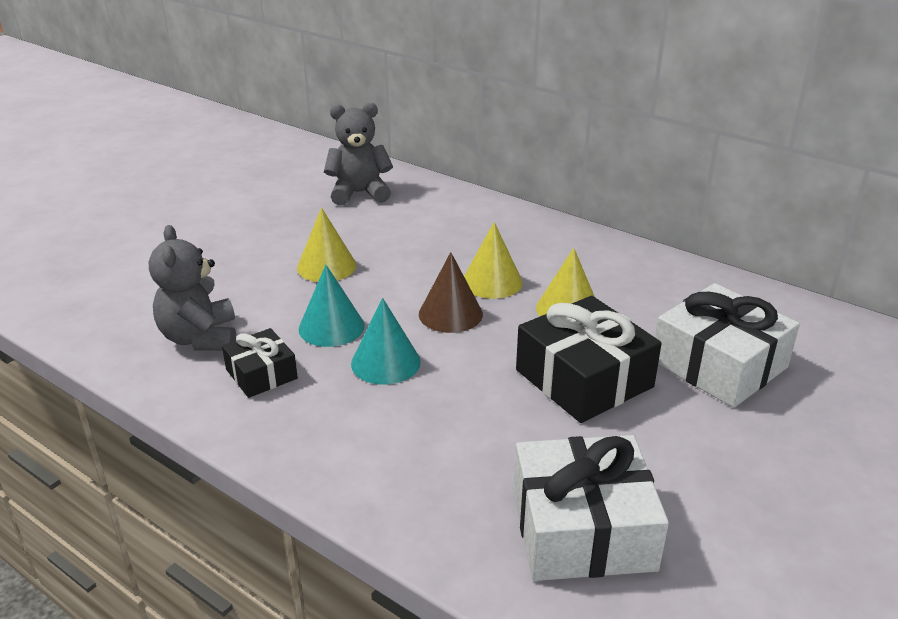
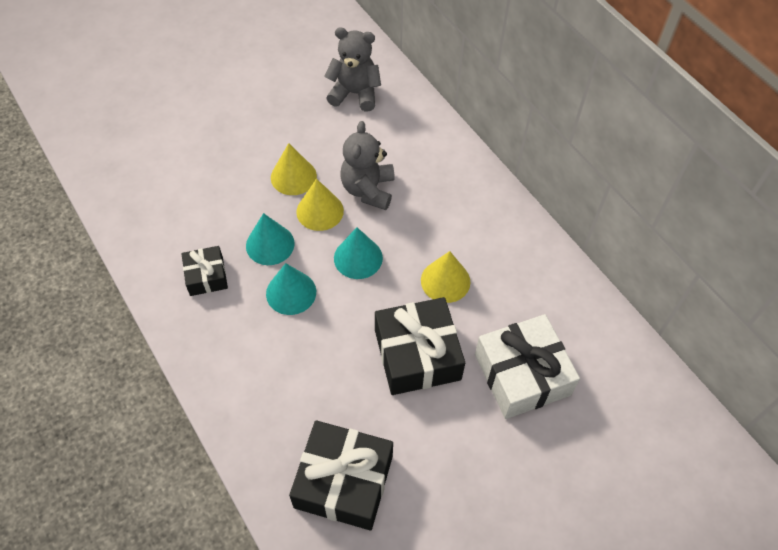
camera: 20 degrees right, 25 degrees up
(200, 338) = (180, 227): grey teddy bear -> grey teddy bear (368, 190)
(450, 314) = (358, 258): brown cone -> turquoise cone
(492, 282) = (405, 232): yellow cone -> yellow cone (320, 211)
(582, 529) = (344, 481): white gift -> black gift

